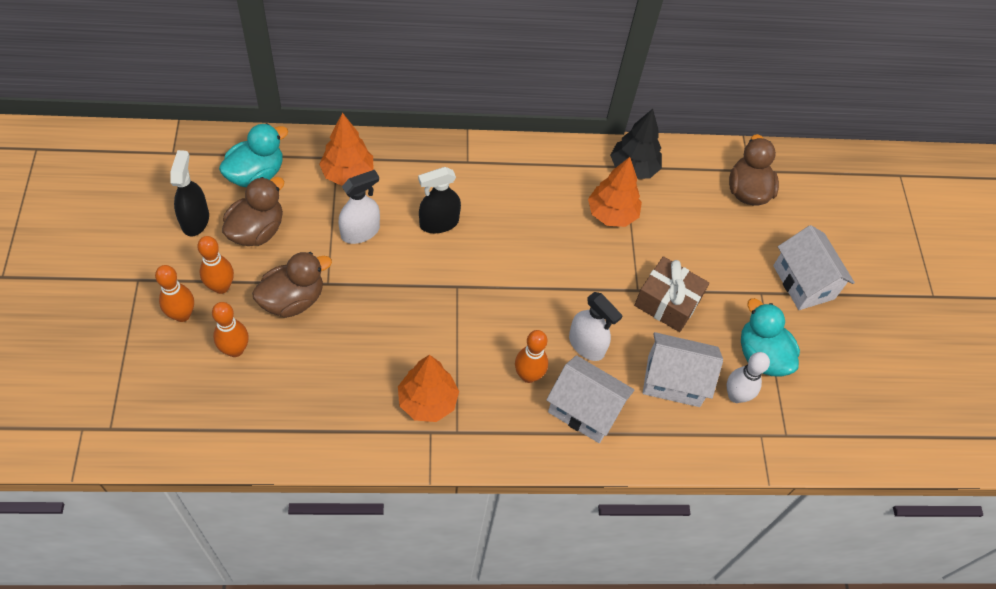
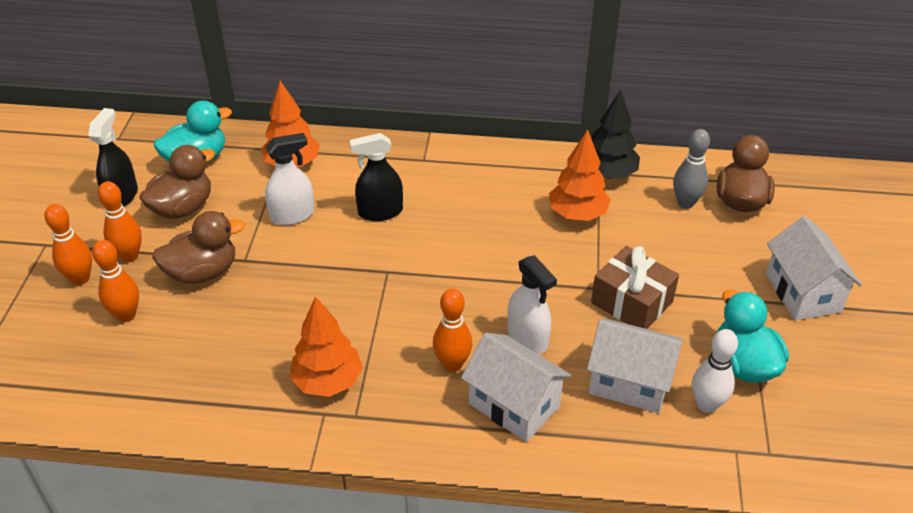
camera: 15 degrees right, 15 degrees down
(702, 196) = (685, 203): none -> grey bowling pin

